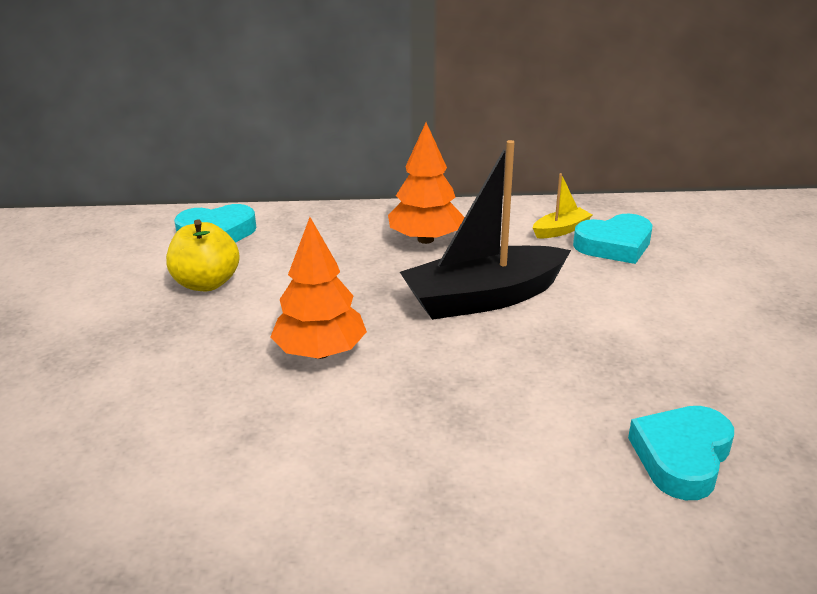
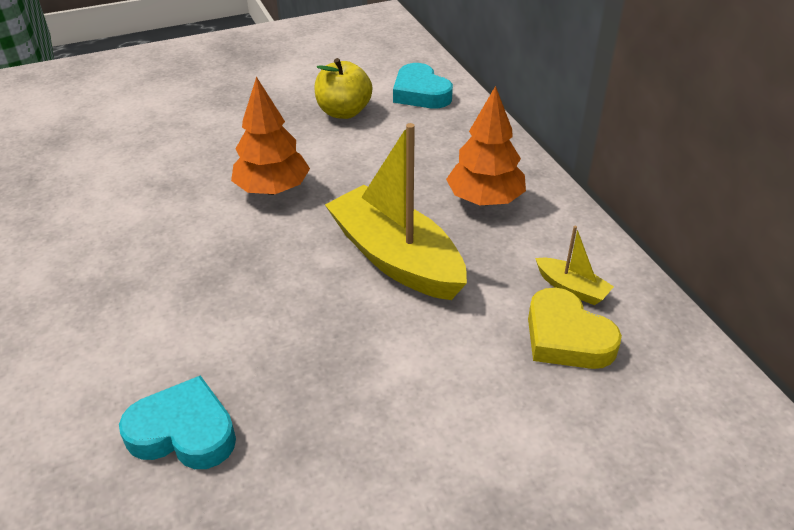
camera: 70 degrees right, 10 degrees up
(483, 298) = (396, 258): black boat -> yellow boat
(614, 245) = (566, 337): turquoise heart -> yellow heart

